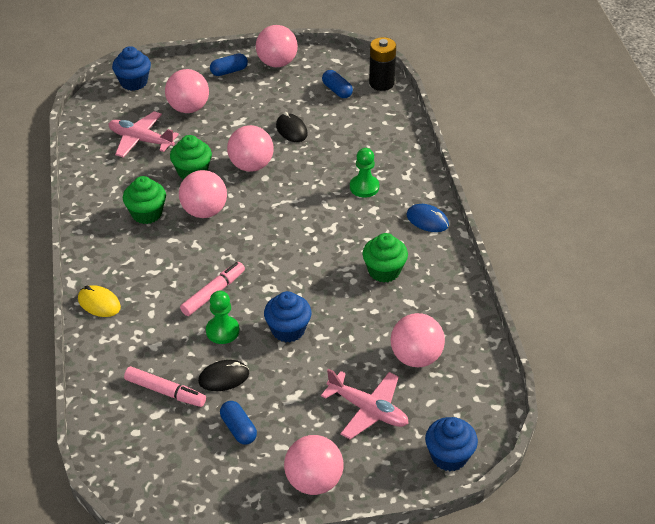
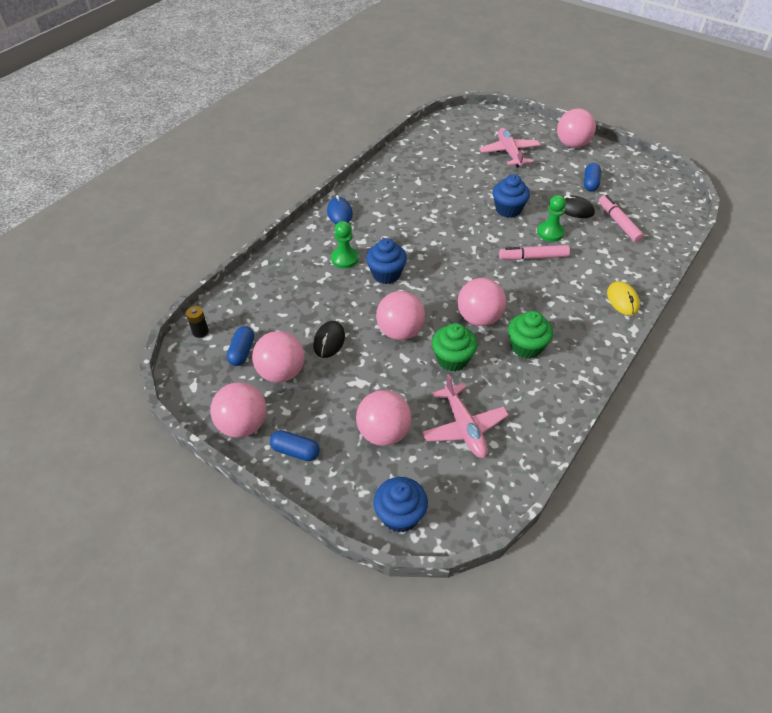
camera: 135 degrees left, 5 degrees up
(381, 83) = (200, 332): black battery -> black battery, size x0.56
(384, 271) = (409, 203): green cupcake -> none
(416, 357) = (453, 157): pink ball -> pink ball (281, 372)
(449, 456) = (493, 118): blue cupcake -> blue cupcake (386, 274)

